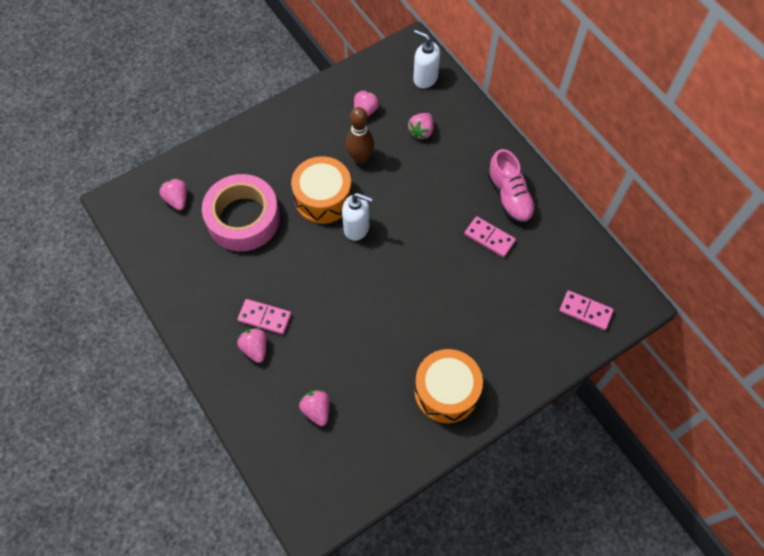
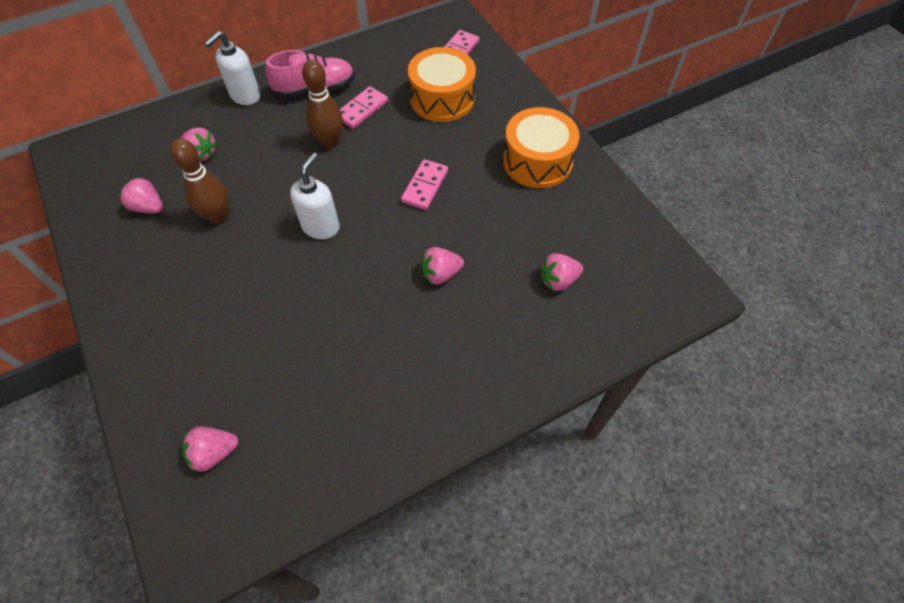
camera: 85 degrees left, 5 degrees down
(243, 218) = (273, 357): pink tape -> none
(255, 348) = (474, 345): pink strawberry -> pink strawberry (441, 274)
(265, 317) = (431, 333): pink domino -> pink domino (425, 186)
(323, 198) = (267, 260): orange drum -> orange drum (442, 99)
(425, 78) = (123, 144): white soap dispenser -> white soap dispenser (245, 96)
(447, 219) = (330, 142): none -> brown bowling pin

